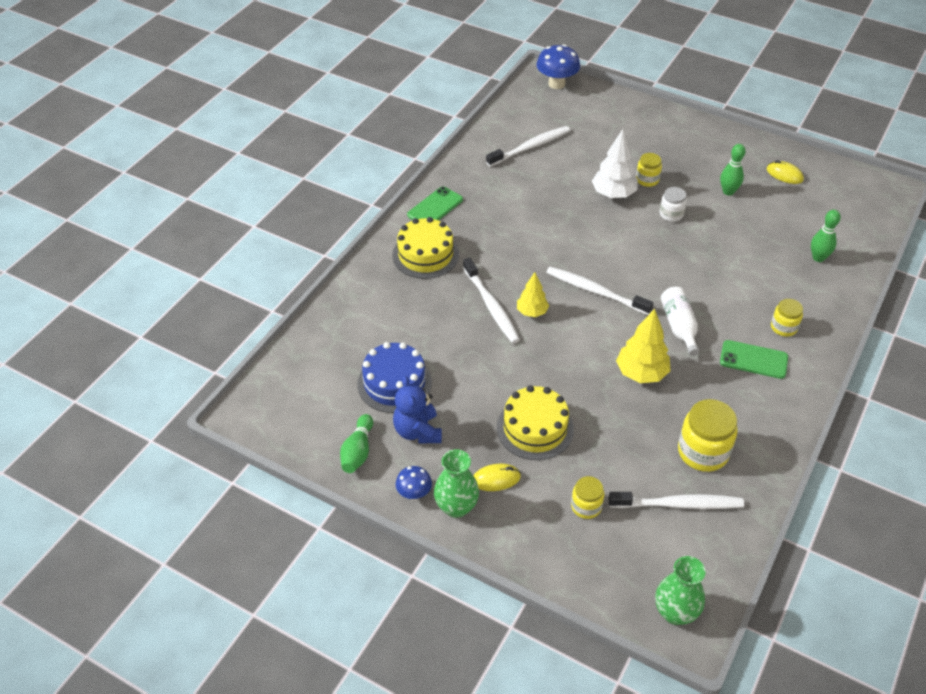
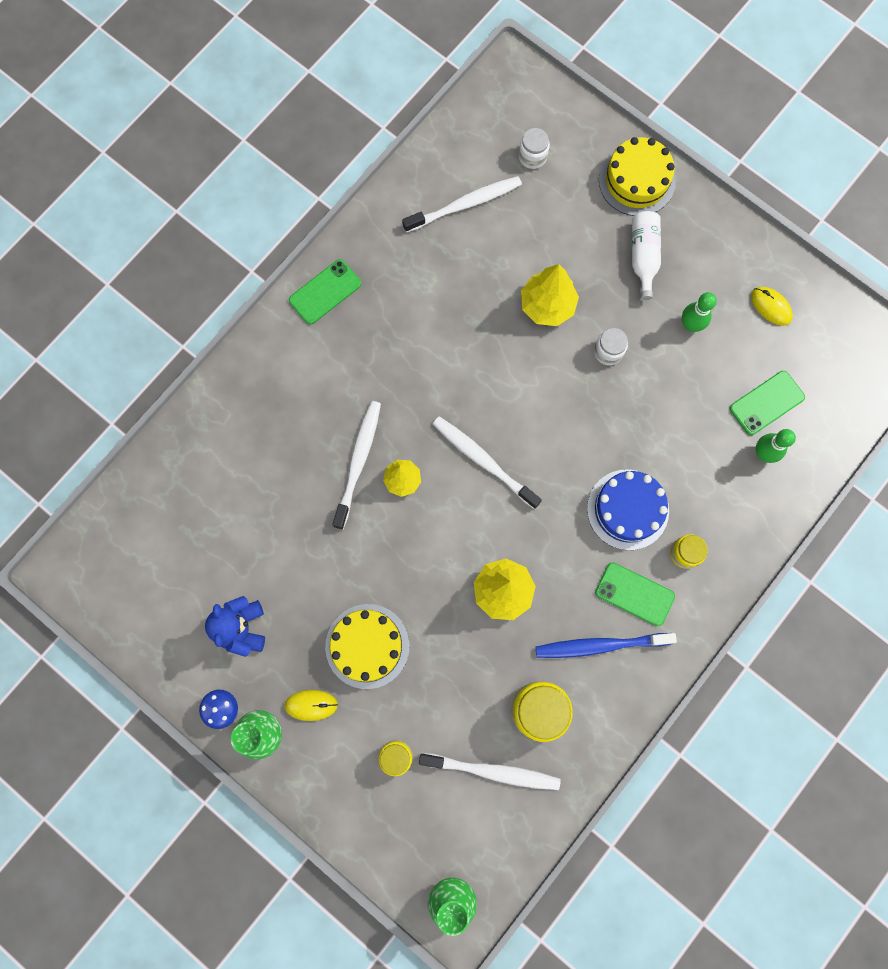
camera: 10 degrees right, 30 degrees up
(358, 451) = (174, 643): green bowling pin -> none
(394, 383) = (228, 557): blue cake -> blue cake (627, 509)
(425, 255) = (299, 369): yellow cake -> yellow cake (636, 180)
(491, 306) = (358, 462): white toothbrush -> white toothbrush turned 150 degrees counterclockwise
(556, 84) = (527, 89): blue mushroom -> none
(572, 117) = (532, 156): none -> white jar
(613, 194) = (547, 305): white tree -> yellow tree
(647, 180) = (596, 287): yellow jar -> none
(679, 326) = (565, 531): white bottle -> white bottle (643, 256)
(739, 398) = (601, 645): none -> blue toothbrush
(807, 228) = (766, 403): none -> green phone

